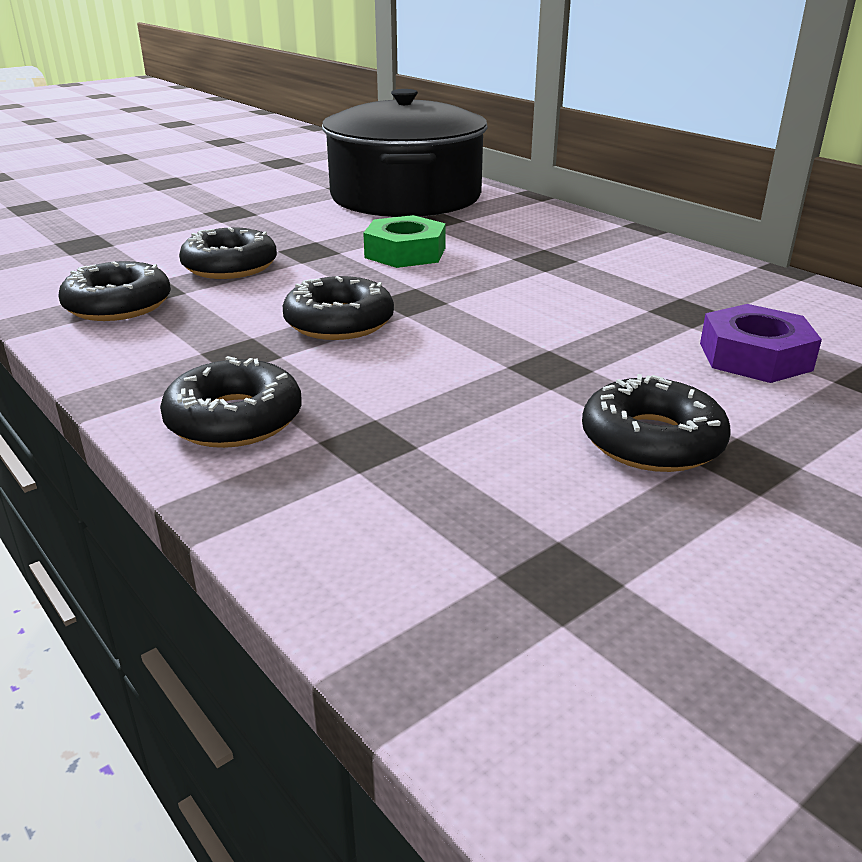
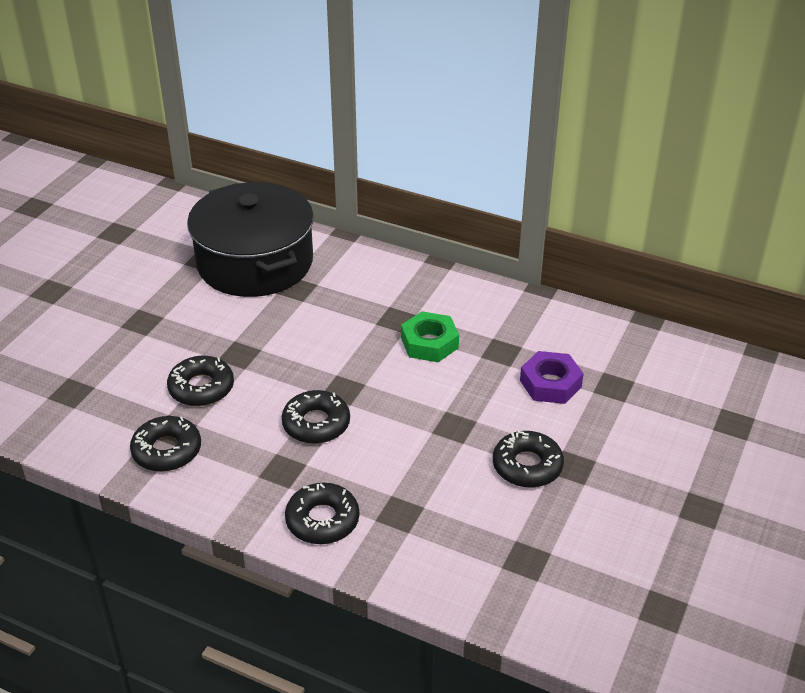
camera: 25 degrees left, 10 degrees up
(405, 253) = (304, 338): green nut -> green nut (429, 343)

